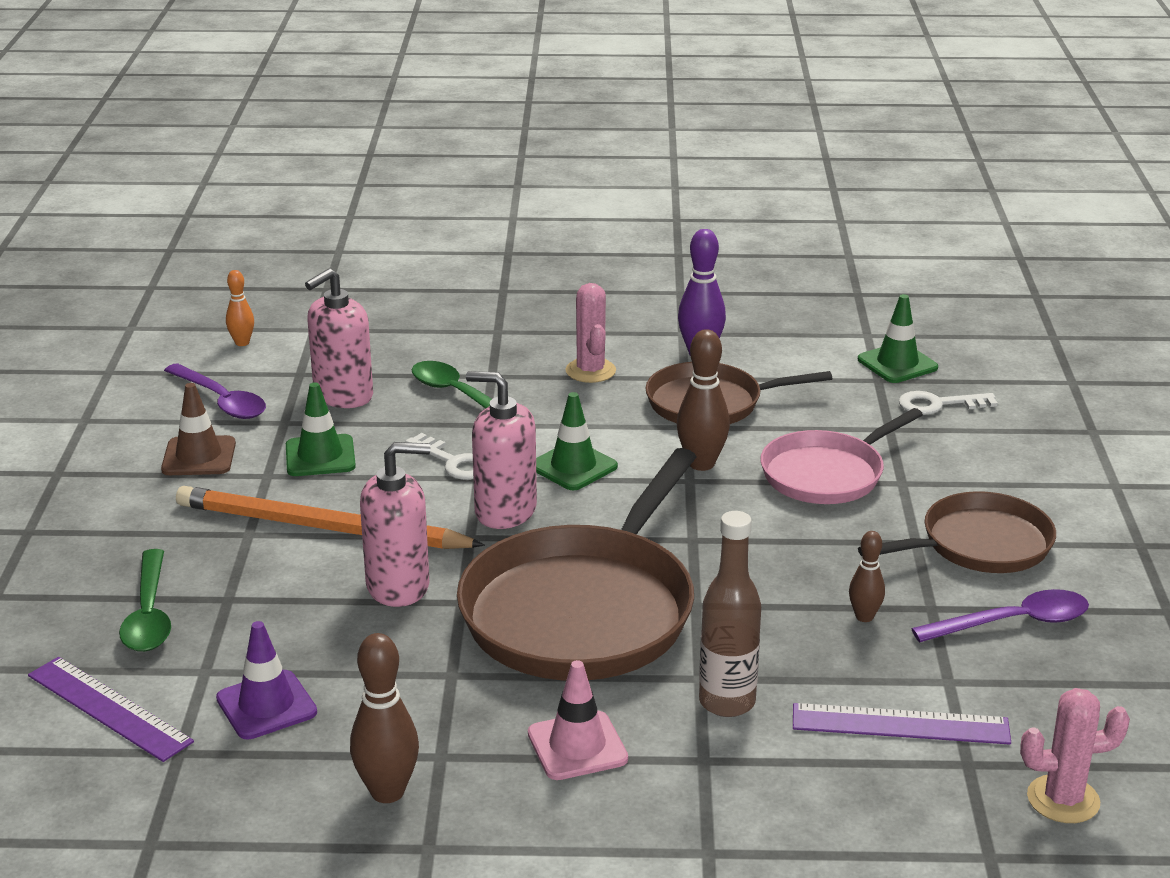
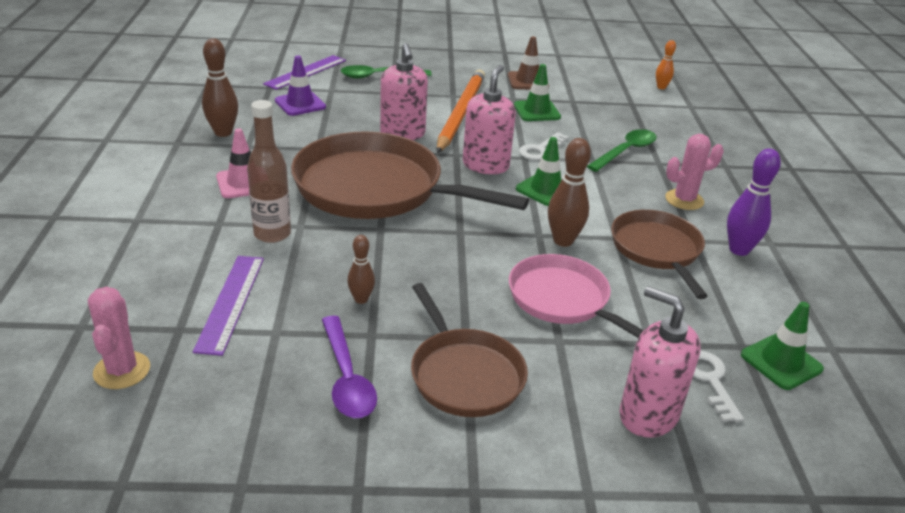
camera: 85 degrees right, 5 degrees up
(221, 401) = (590, 84): purple spoon -> none
(343, 395) = (610, 116): pink soap dispenser -> pink soap dispenser (648, 415)

